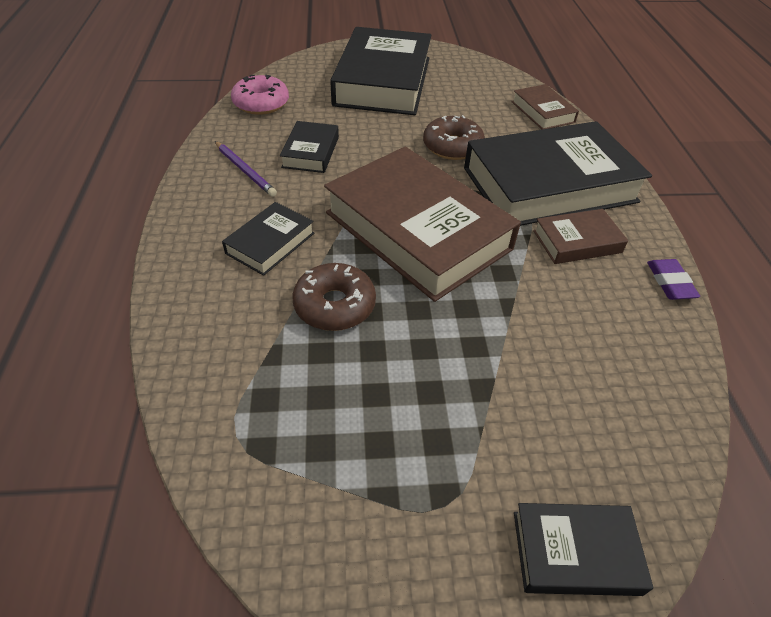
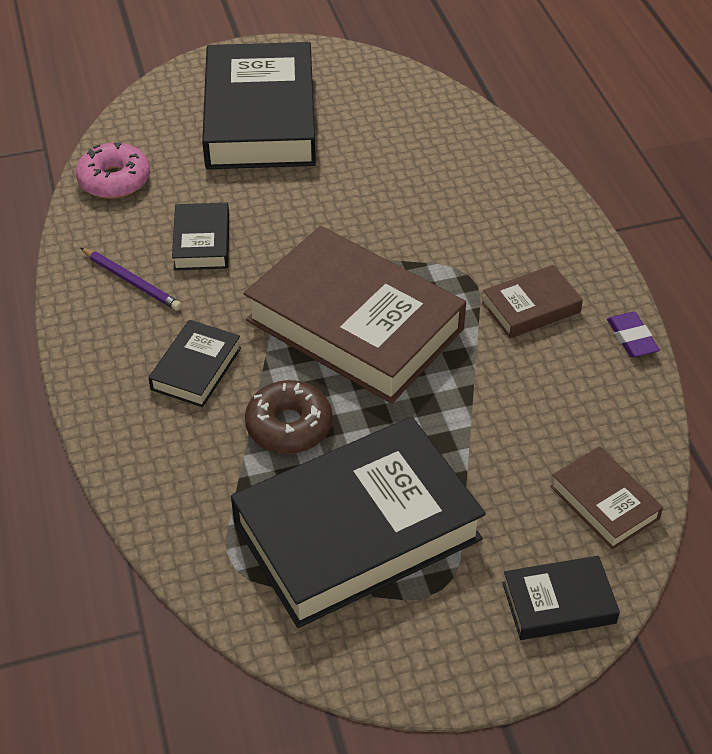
camera: 10 degrees left, 0 degrees up
(452, 146) = (370, 205): brown donut -> none
(542, 112) = (471, 134): brown book -> brown book (604, 502)
(549, 185) = (492, 239): black book -> black book (357, 530)

